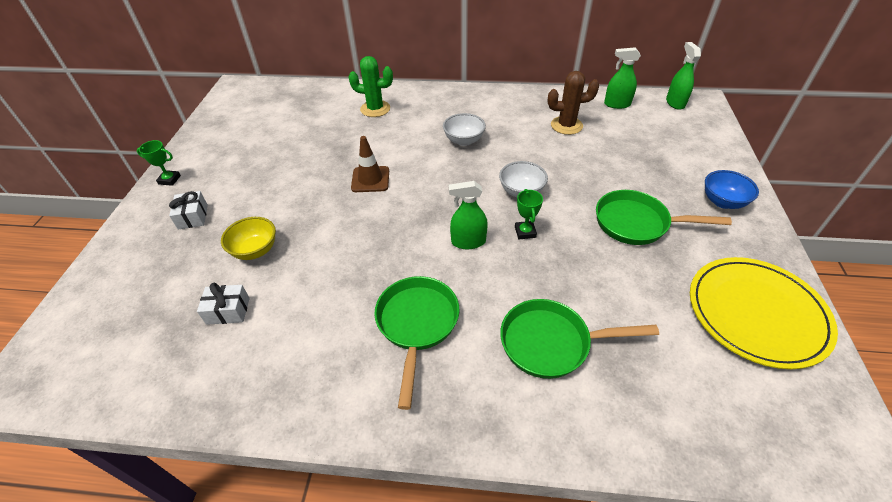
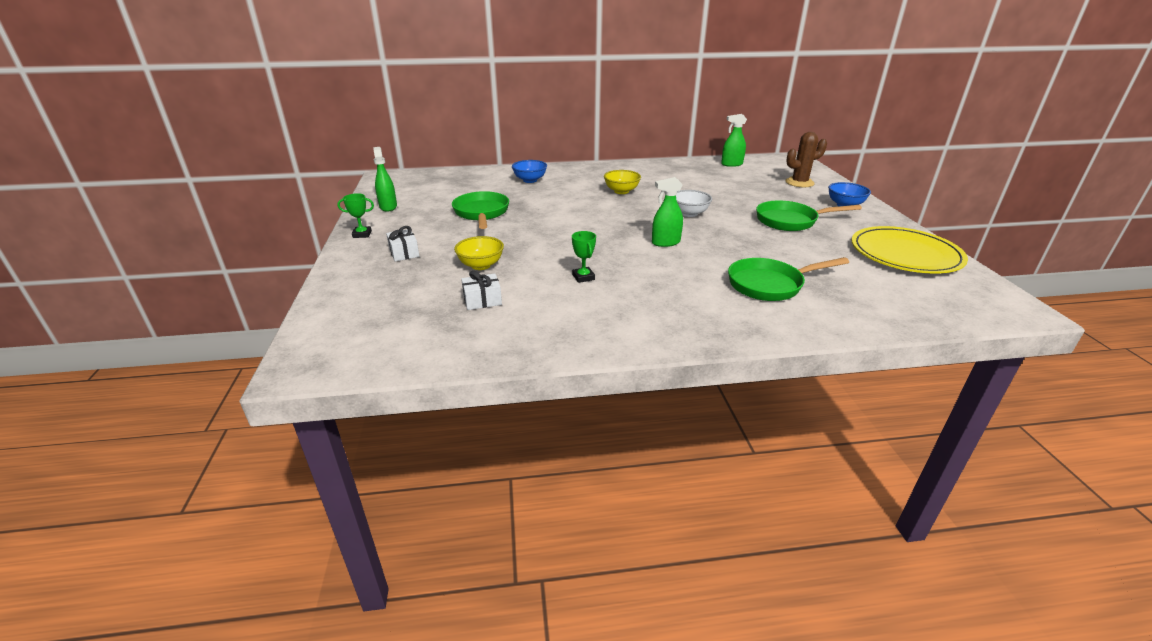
camera: 15 degrees left, 15 degrees down
(370, 179) = (556, 218): brown traffic cone -> none
(375, 109) = (530, 180): green cactus -> blue bowl
(417, 325) = (656, 288): green pan -> green pan (481, 213)
(464, 140) = (621, 191): white bowl -> yellow bowl
(525, 232) = (708, 233): green trophy -> green trophy (583, 277)
(566, 125) = (700, 177): brown cactus -> brown cactus (799, 183)
(675, 103) = (775, 160): green spray bottle -> green spray bottle (388, 207)

